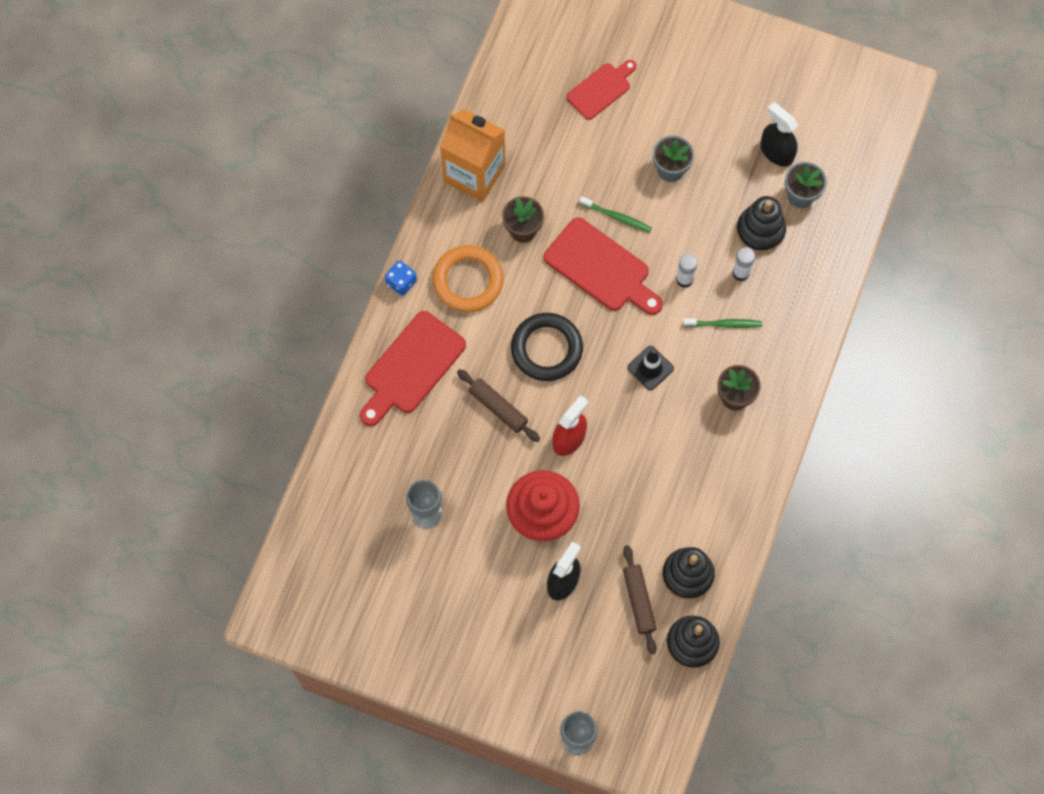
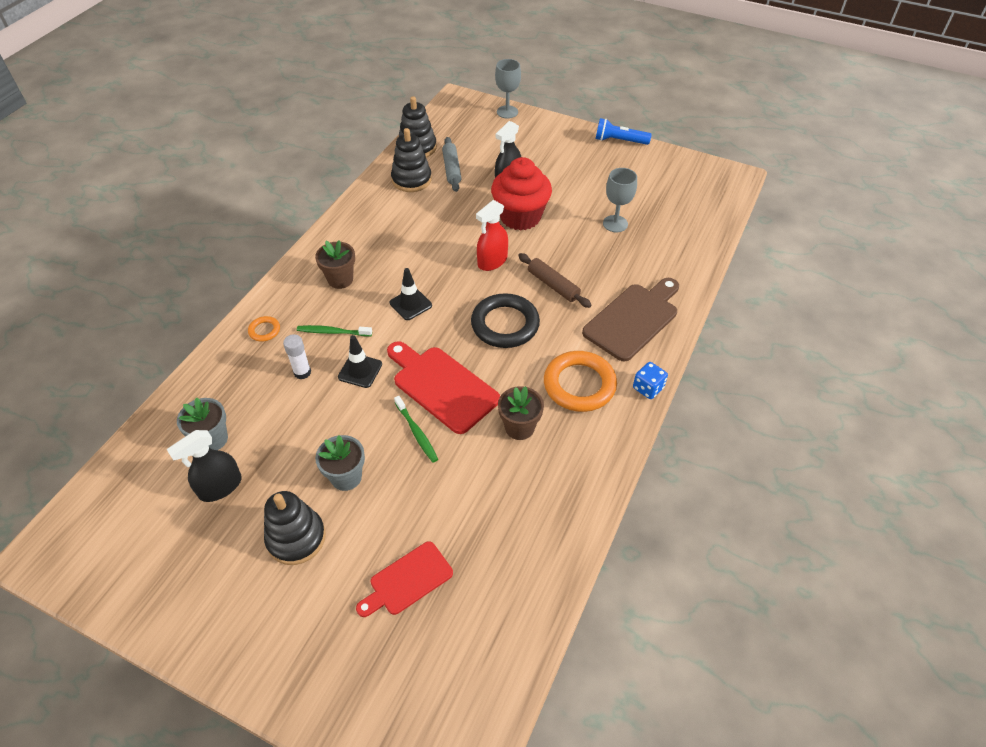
camera: 175 degrees left, 20 degrees down
(411, 367) = (633, 319): red cutting board -> brown cutting board
(416, 682) = (619, 141): none -> blue flashlight
(474, 174) = (571, 489): orange carton -> none
(617, 217) = (416, 432): green toothbrush -> green toothbrush turned 150 degrees counterclockwise
(639, 601) = (452, 169): brown rolling pin -> grey rolling pin
(684, 279) = (360, 371): white glue stick -> black traffic cone
(760, 231) = (269, 408): black stacking toy -> black stacking toy (296, 538)
(776, 152) = (220, 487): black spray bottle -> black spray bottle turned 90 degrees clockwise
(795, 320) = (264, 330): none -> orange ring

